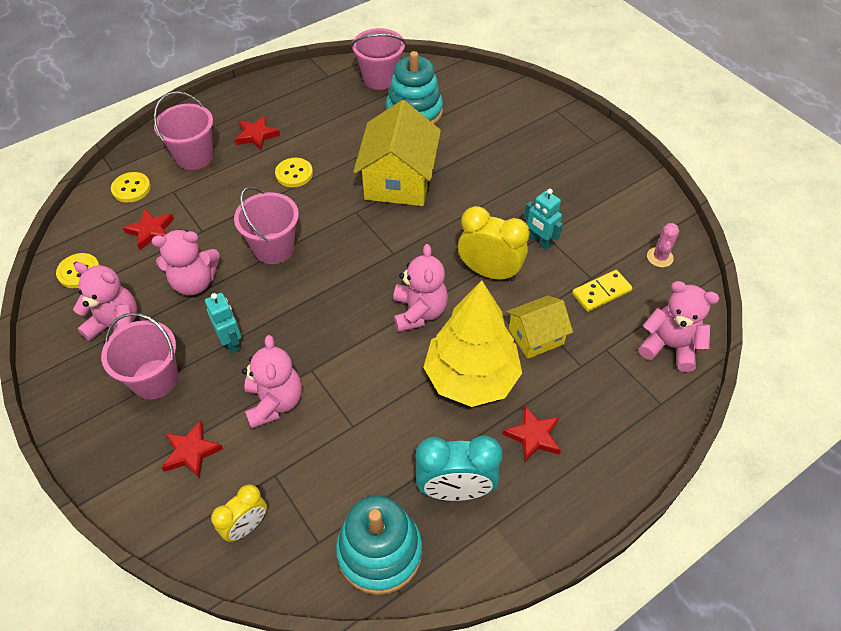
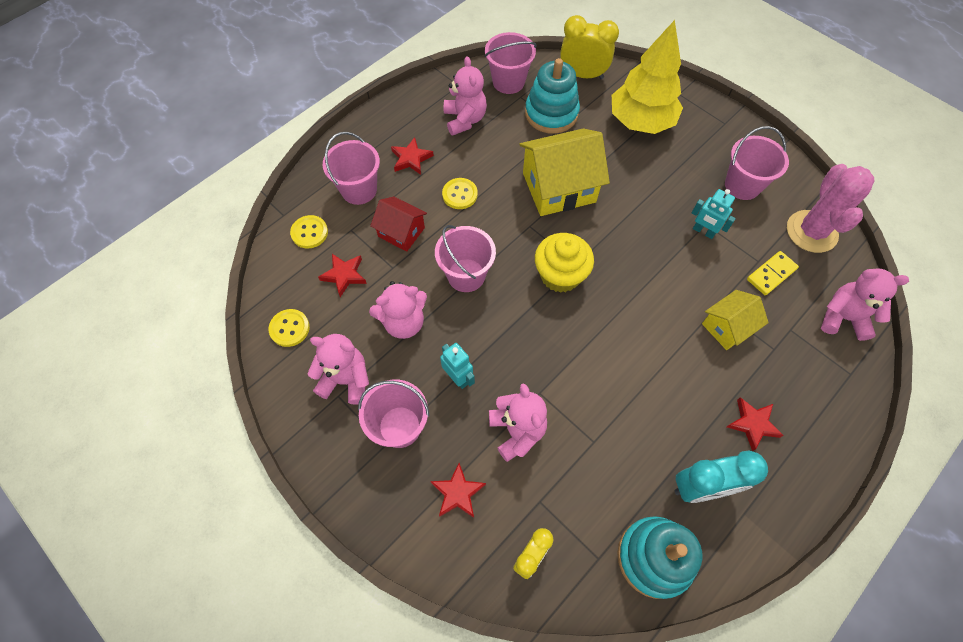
camera: 10 degrees left, 10 degrees up
(222, 200) = (401, 232): none -> red house
(372, 261) = (560, 275): none -> yellow cupcake
(399, 180) = (559, 187): yellow house -> yellow house turned 75 degrees clockwise
(419, 312) = (618, 319): pink teddy bear -> pink teddy bear (465, 119)
(471, 378) = (683, 377): yellow tree -> yellow tree (640, 121)
(489, 272) = (668, 269): yellow clock -> yellow clock (582, 75)
(596, 203) = (742, 185): none -> pink bucket
(660, 257) = (811, 231): pink cactus -> pink cactus, size x2.14

